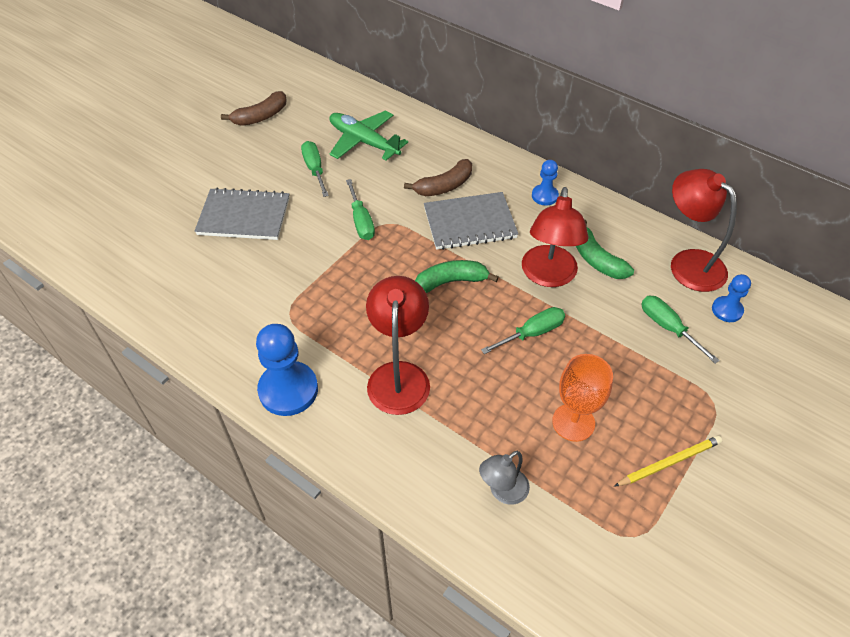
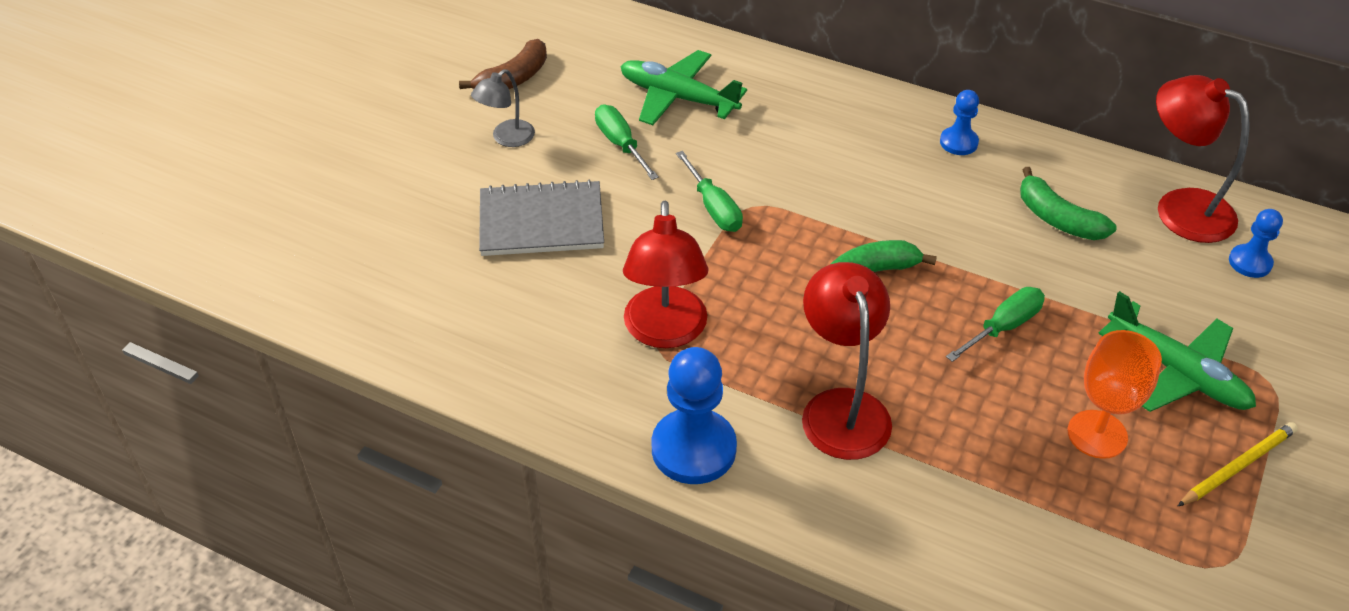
camera: 10 degrees left, 5 degrees down
(444, 186) = (814, 146): brown banana -> none
(470, 223) = (868, 192): grey notebook -> none
(502, 491) = (1034, 536): grey lamp -> grey lamp (506, 138)
(548, 276) = (1000, 249): red lamp -> red lamp (665, 332)
(647, 384) = (1177, 372): none -> green plane
(668, 328) = (1181, 295): green screwdriver -> none

